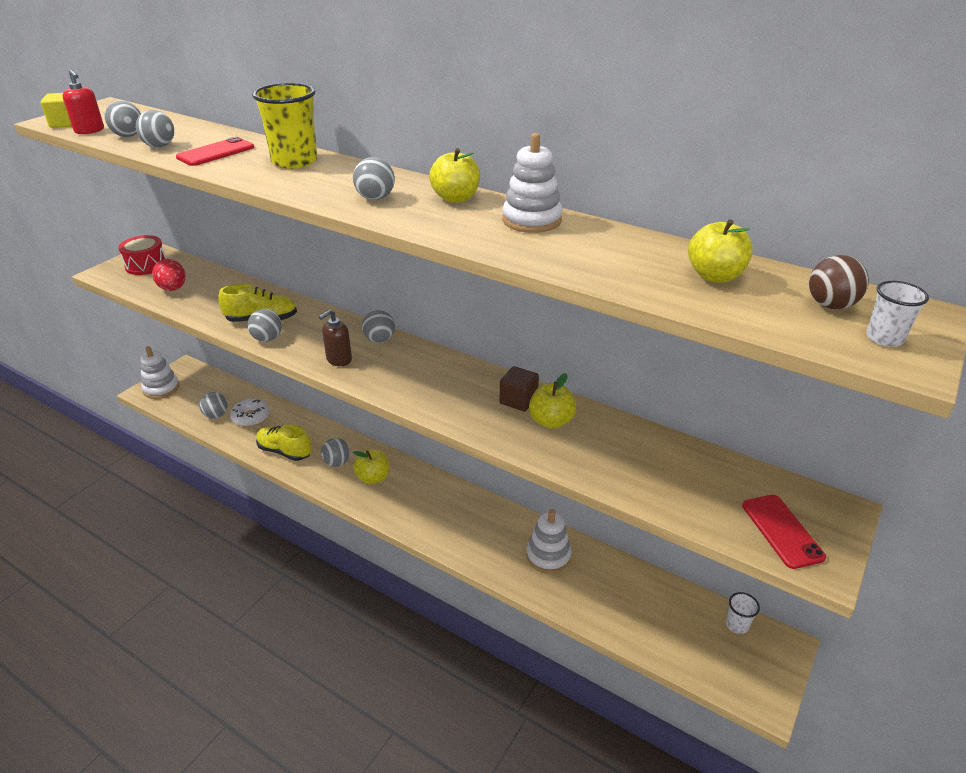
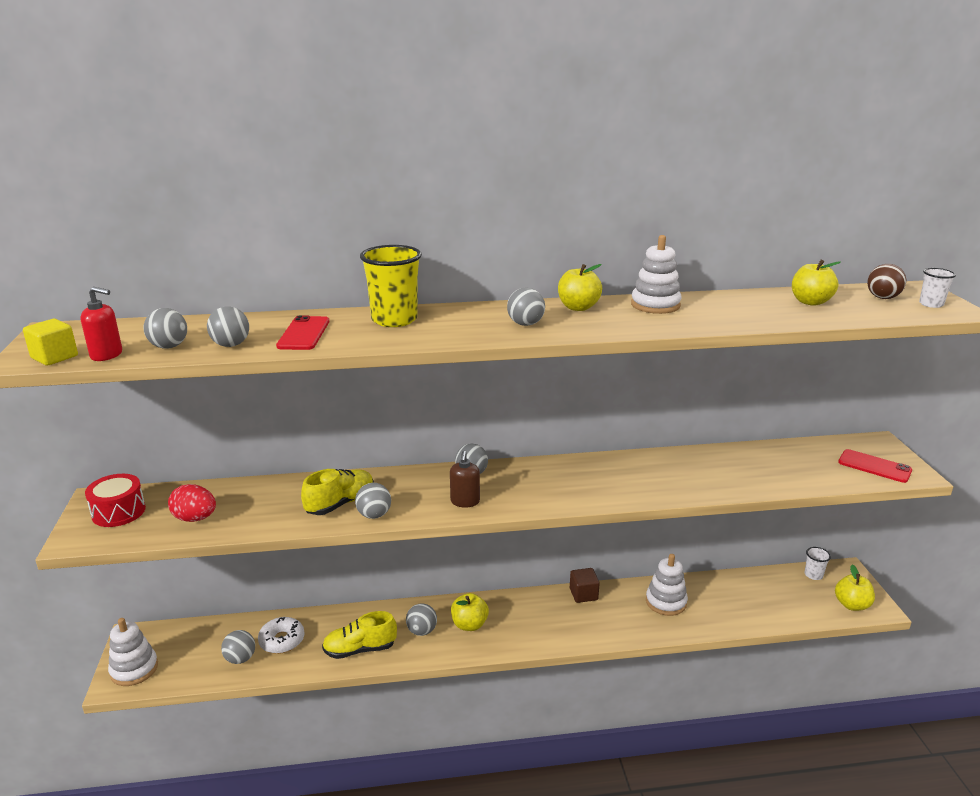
camera: 40 degrees left, 10 degrees down
(518, 400) = (636, 467): brown cube -> brown cube (583, 594)
(551, 421) = (676, 470): yellow apple -> yellow apple (851, 605)

